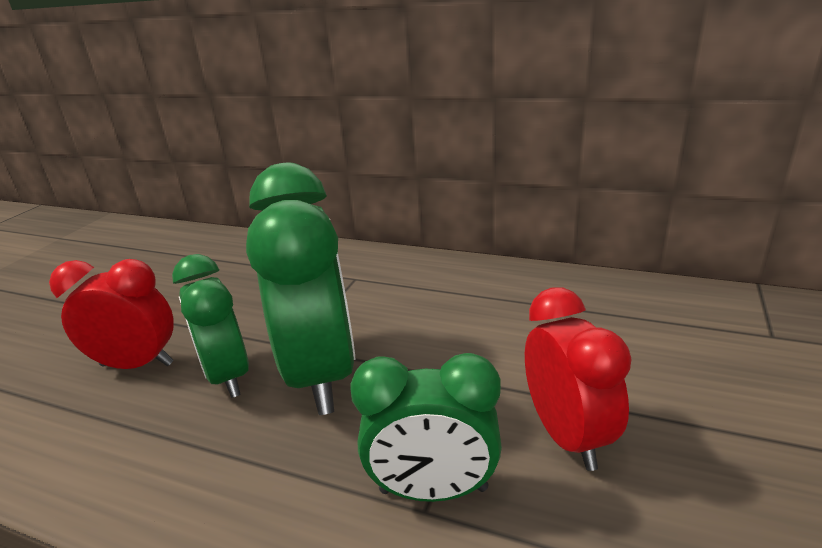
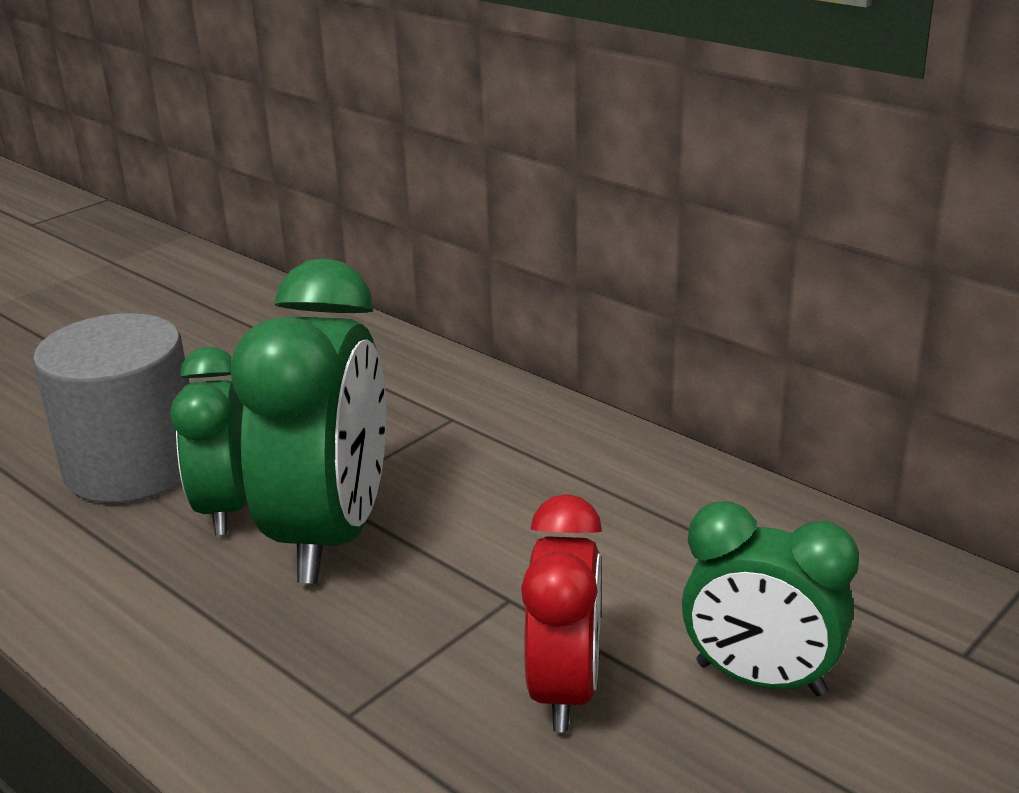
camera: 20 degrees right, 0 degrees up
(137, 364) = (133, 466): red clock -> grey cylinder
(433, 490) = (371, 697): green clock -> green clock (760, 679)

